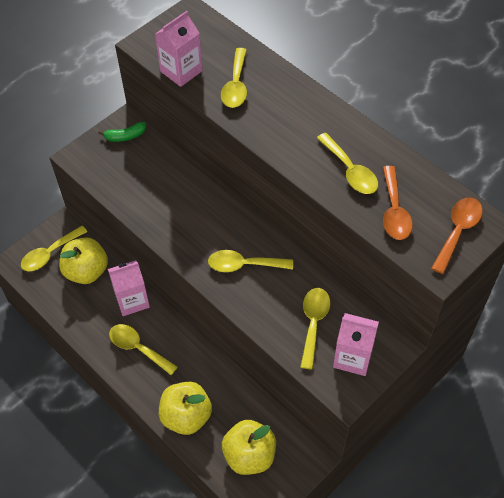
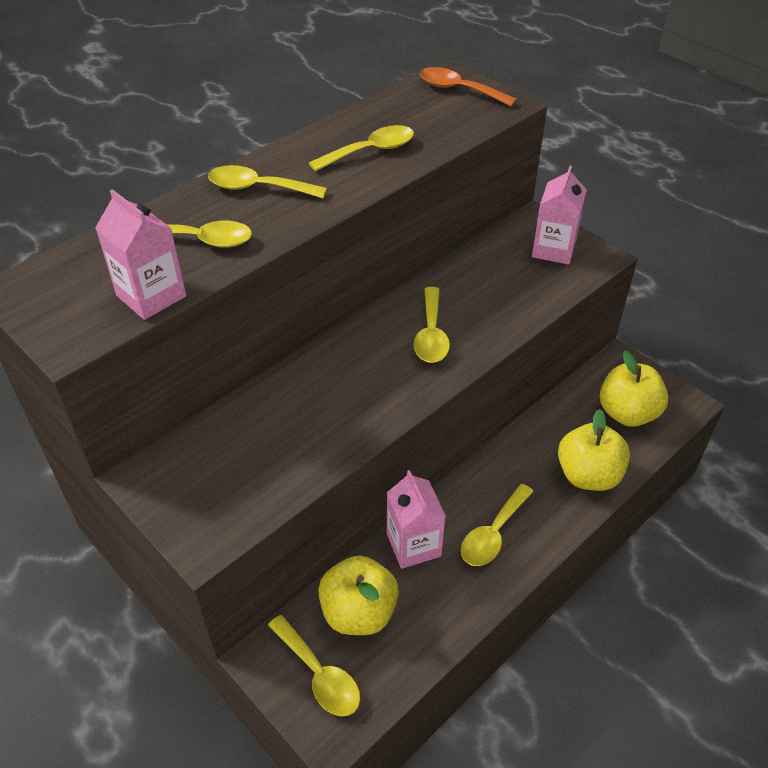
camera: 90 degrees left, 10 degrees down
(125, 136) = (172, 474): green banana -> none
(313, 323) = (513, 277): yellow spoon -> yellow spoon (258, 188)
(394, 211) = (432, 125): orange spoon -> none

